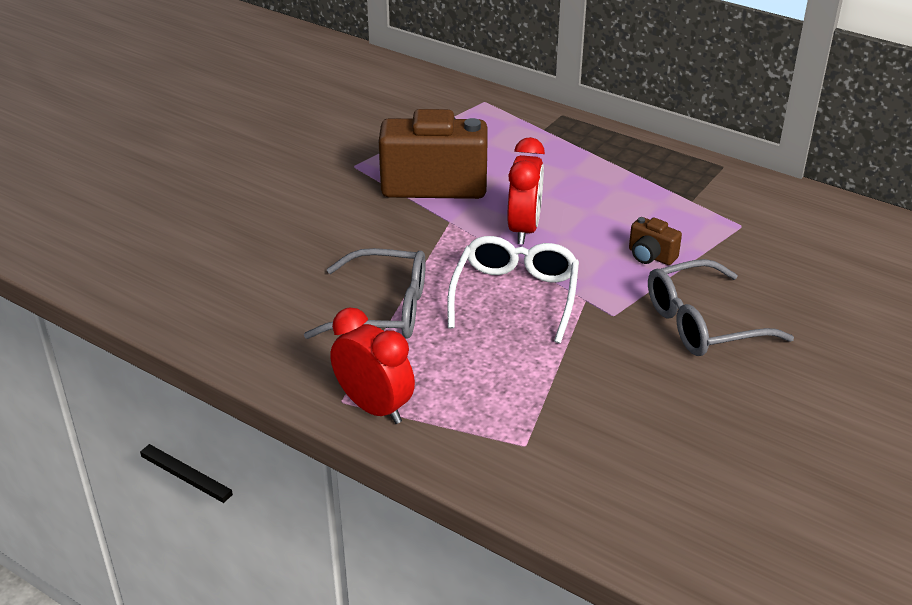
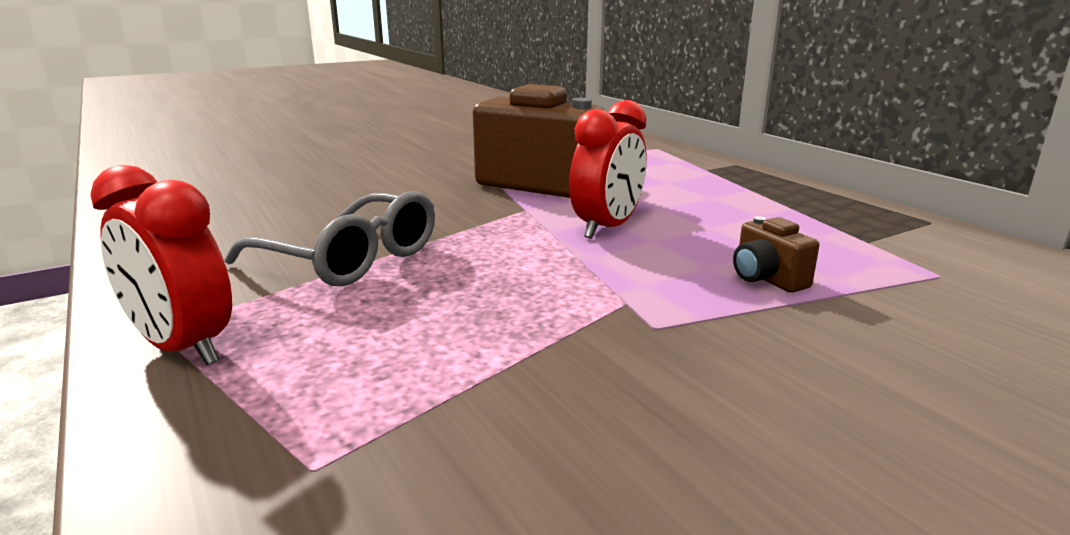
camera: 25 degrees right, 15 degrees down
(374, 407) = (183, 348): red clock -> red clock turned 150 degrees clockwise
(515, 296) = (529, 279): white glasses -> none
(702, 323) = (810, 372): grey glasses -> none

